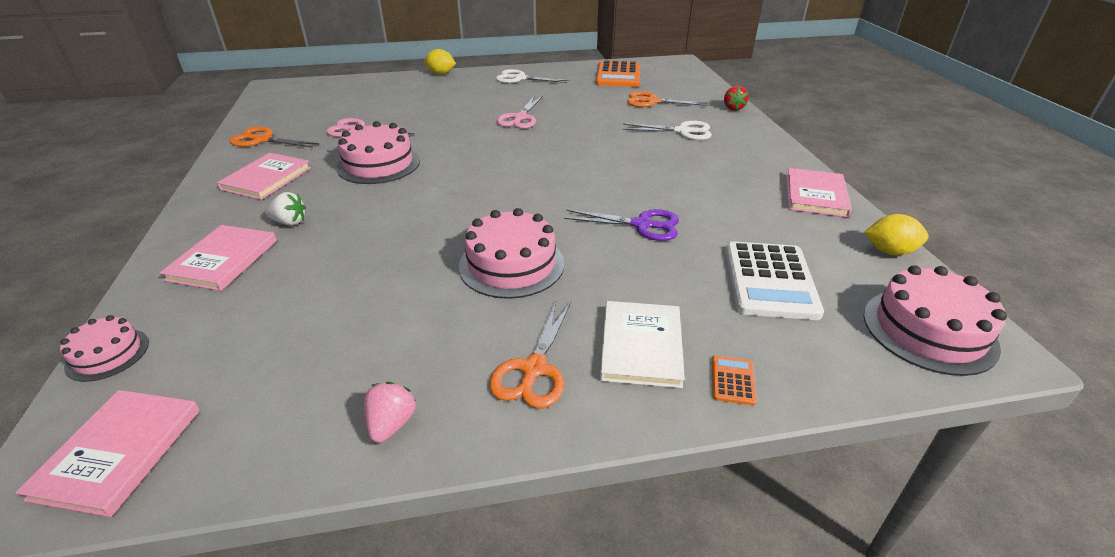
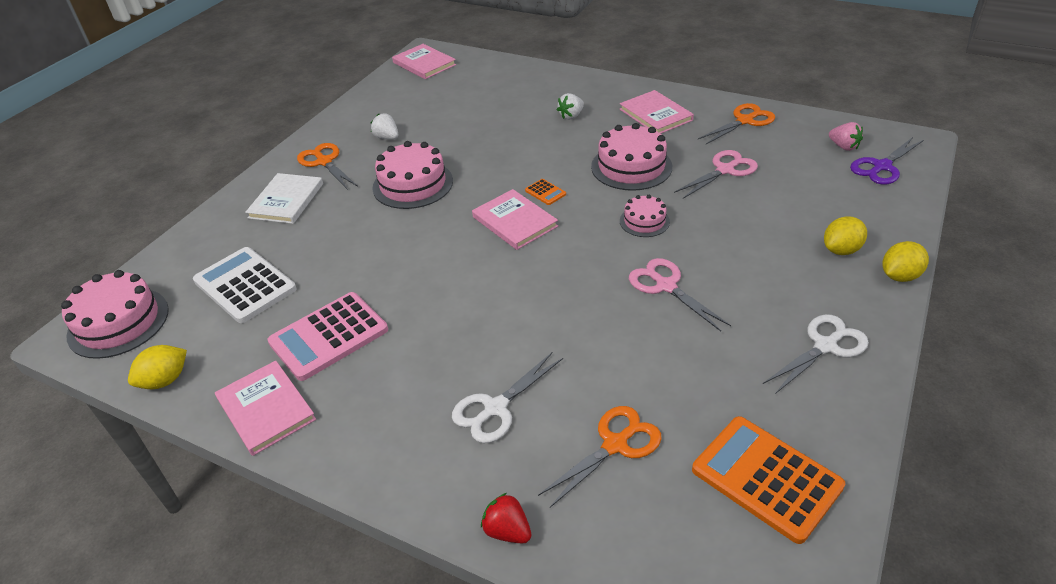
camera: 130 degrees right, 5 degrees up
(107, 354) = (495, 61): pink cake -> pink cake (644, 221)
(223, 260) = (548, 91): pink book -> pink book (514, 222)
(392, 424) = (352, 118): pink strawberry -> pink strawberry (843, 146)
(427, 343) = (387, 137): none -> white strawberry
(429, 87) = (841, 250): none -> yellow lemon
(641, 346) = (286, 201): white book -> white book turned 60 degrees clockwise
(642, 225) = (376, 262): purple scissors -> purple scissors (881, 167)
(733, 380) = (224, 218): orange calculator -> orange calculator (545, 192)
(735, 205) = (328, 336): none -> pink calculator

